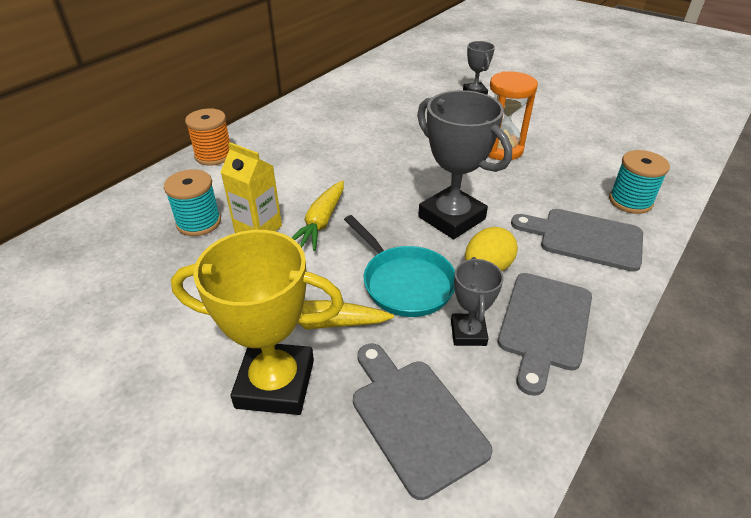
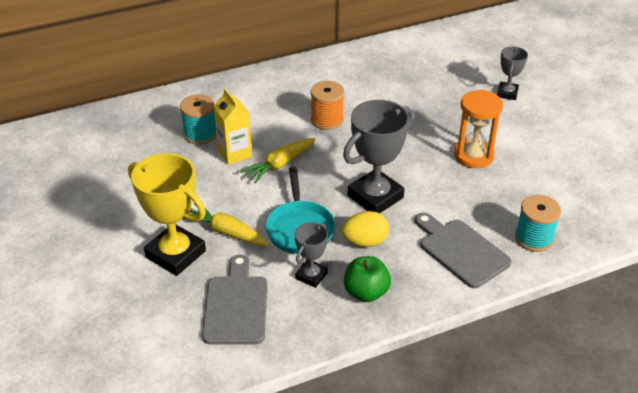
camera: 30 degrees right, 0 degrees up
(214, 155) = (245, 83): orange spool -> orange spool (327, 120)
(451, 218) = (375, 197): grey trophy -> grey trophy turned 60 degrees clockwise
(544, 325) = (366, 292): grey cutting board -> green apple

